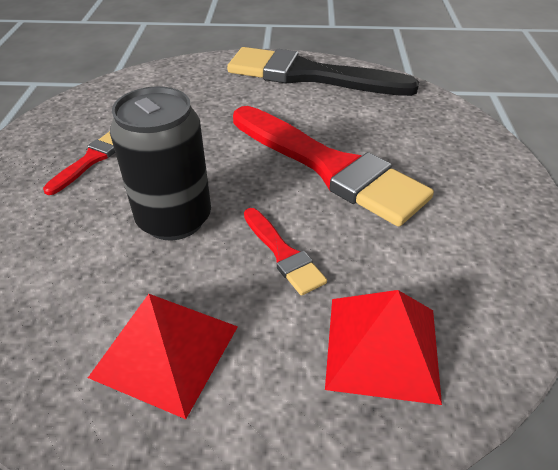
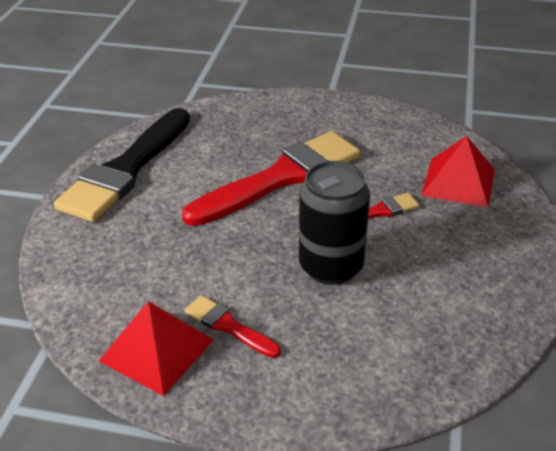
camera: 80 degrees left, 5 degrees down
(166, 351) = (463, 271): red pyramid -> red pyramid (157, 350)

